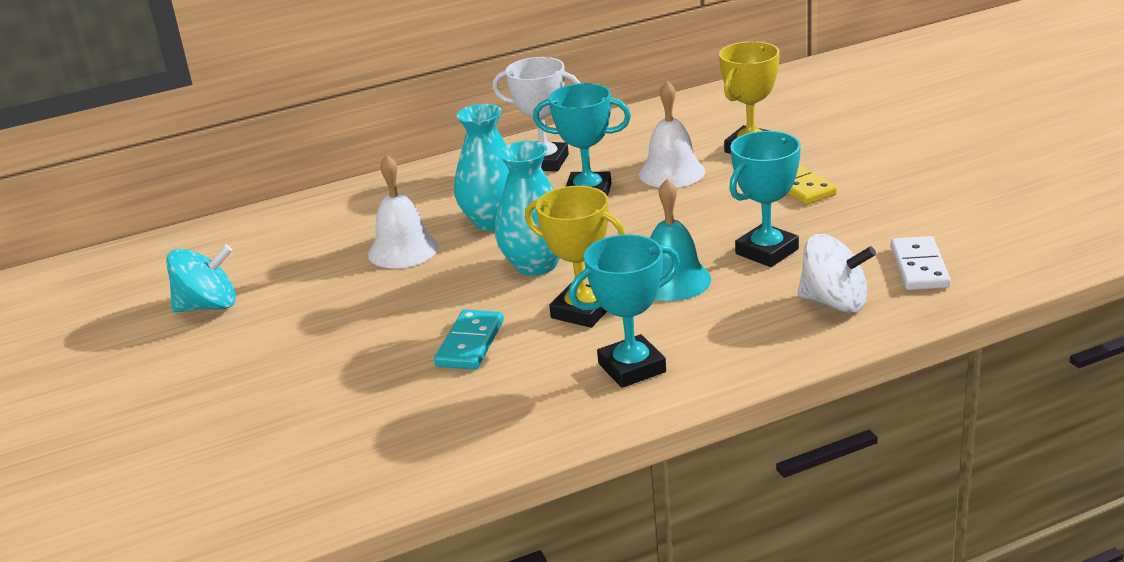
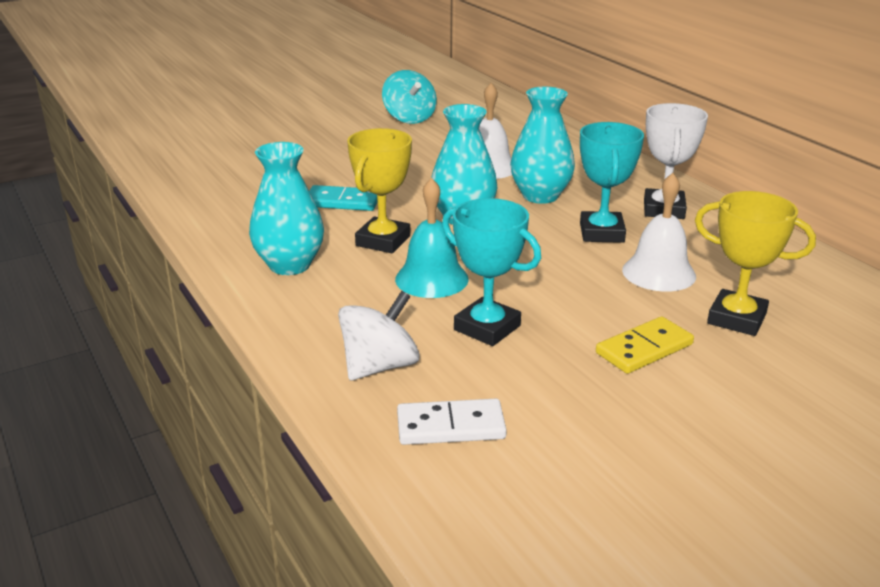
camera: 80 degrees right, 0 degrees up
(632, 368) = (290, 265): turquoise trophy -> turquoise vase
(835, 302) = (379, 366): white spinning top -> white spinning top turned 150 degrees counterclockwise

